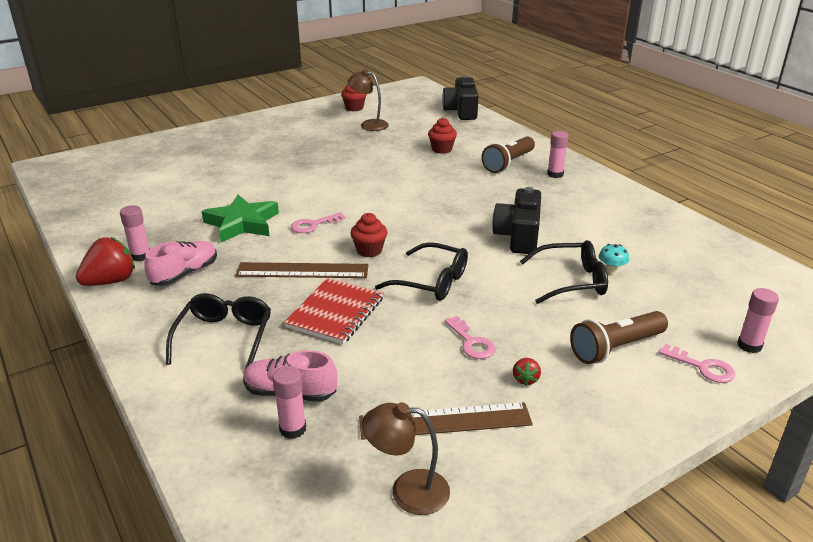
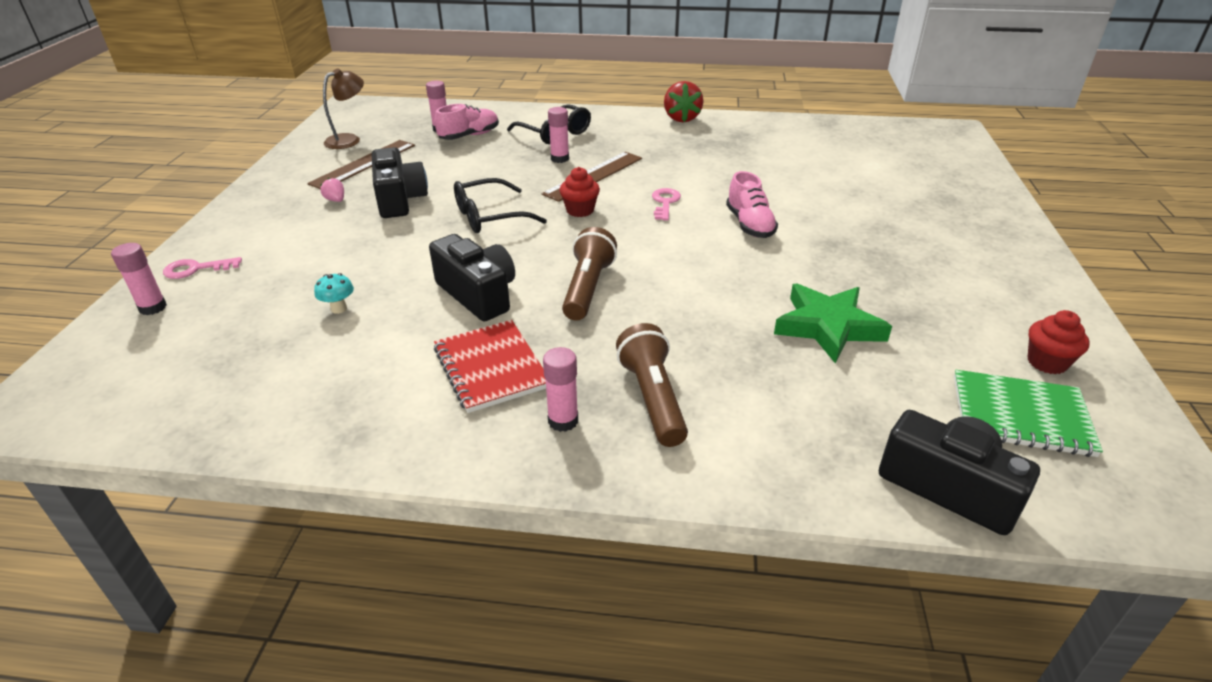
camera: 130 degrees right, 5 degrees up
(140, 256) = (707, 132): pink glue stick -> pink glue stick (560, 159)
(185, 274) = (655, 139): pink shoe -> pink shoe (749, 225)
(242, 223) = (713, 176): green star -> green star (828, 327)
(335, 313) = (519, 170): red notebook -> red notebook (491, 368)
(369, 124) = (944, 343): brown lamp -> none
(400, 107) = (1020, 415): none -> green notebook
(442, 149) = (771, 363): red cupcake -> none
(471, 342) = (399, 199): pink key -> black camera
(525, 379) = (336, 200): red strawberry -> pink strawberry
(571, 281) = (371, 279): black glasses -> none
(615, 348) = (282, 247): brown flashlight -> brown flashlight (588, 288)

